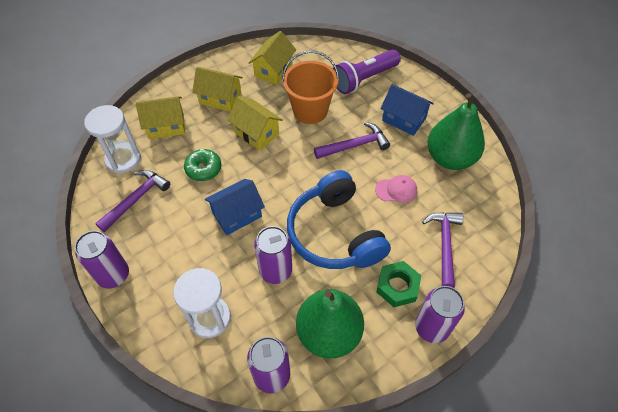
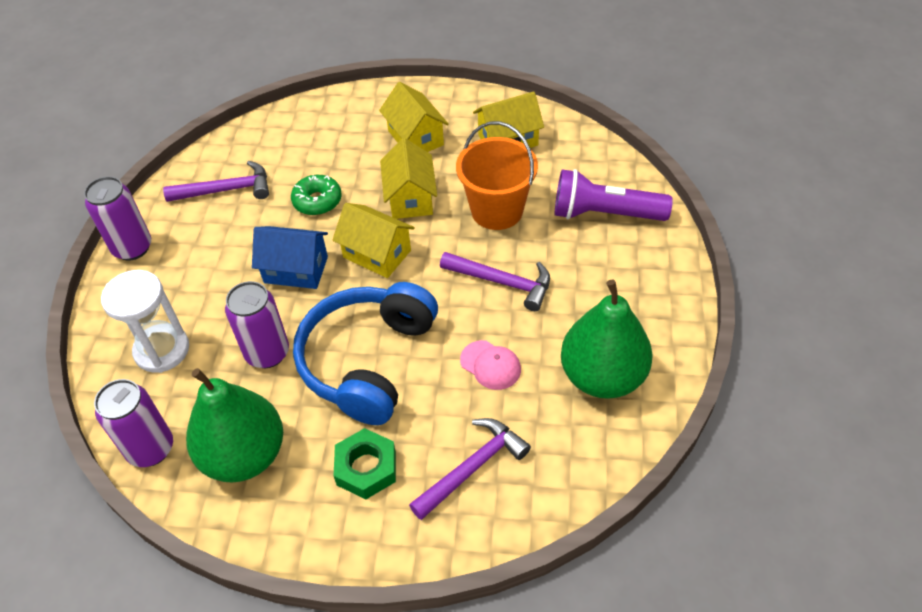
camera: 45 degrees right, 5 degrees down
(123, 159) = (257, 143): white hourglass -> none
(166, 126) = (331, 134): yellow house -> yellow house (377, 254)
(404, 119) = (598, 292): blue house -> none
(431, 328) = (349, 541): purple can -> none

